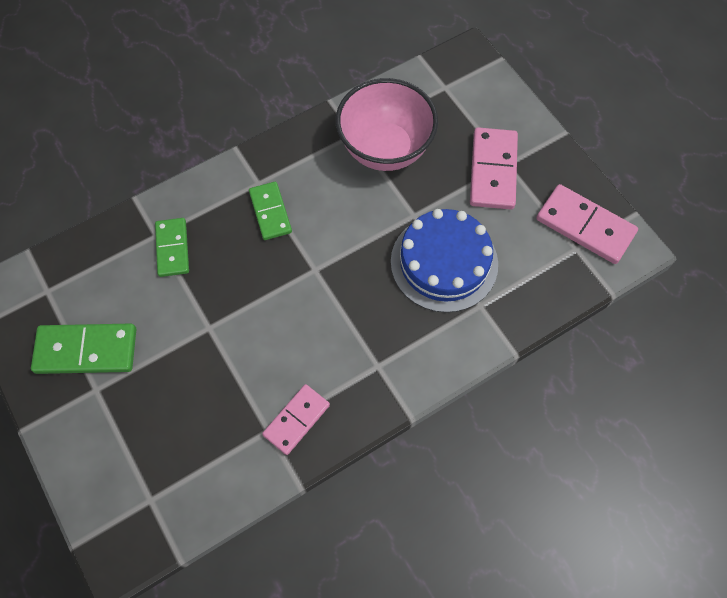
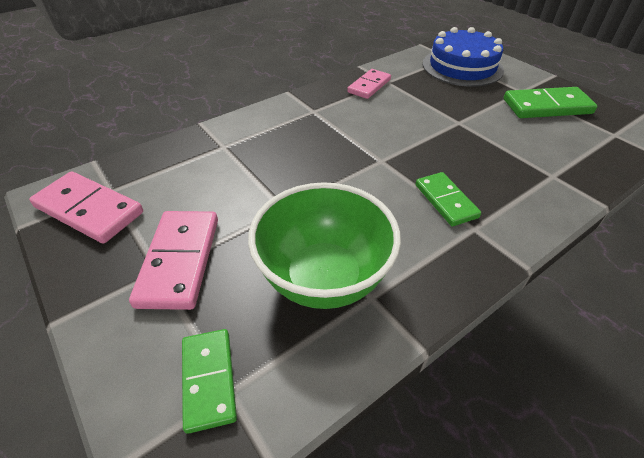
camera: 175 degrees right, 20 degrees down
(172, 248) = (528, 166): green domino -> green domino (209, 380)
(385, 149) = (324, 278): pink bowl -> green bowl
(444, 262) = (253, 172): blue cake -> blue cake (462, 67)

